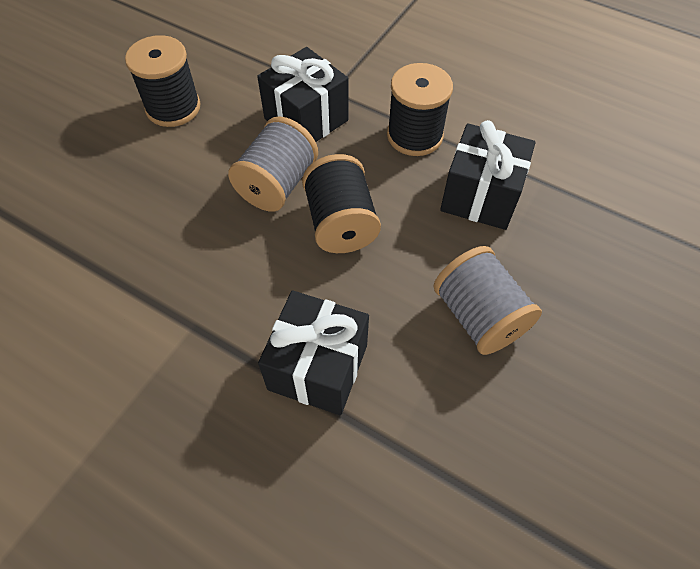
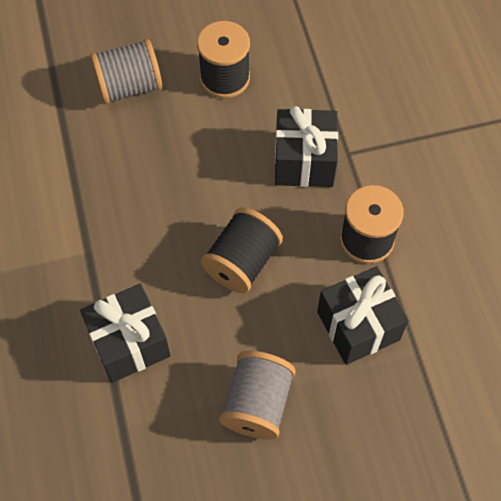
camera: 45 degrees right, 5 degrees up
(277, 184) = (232, 197): grey spool -> grey spool (129, 86)

